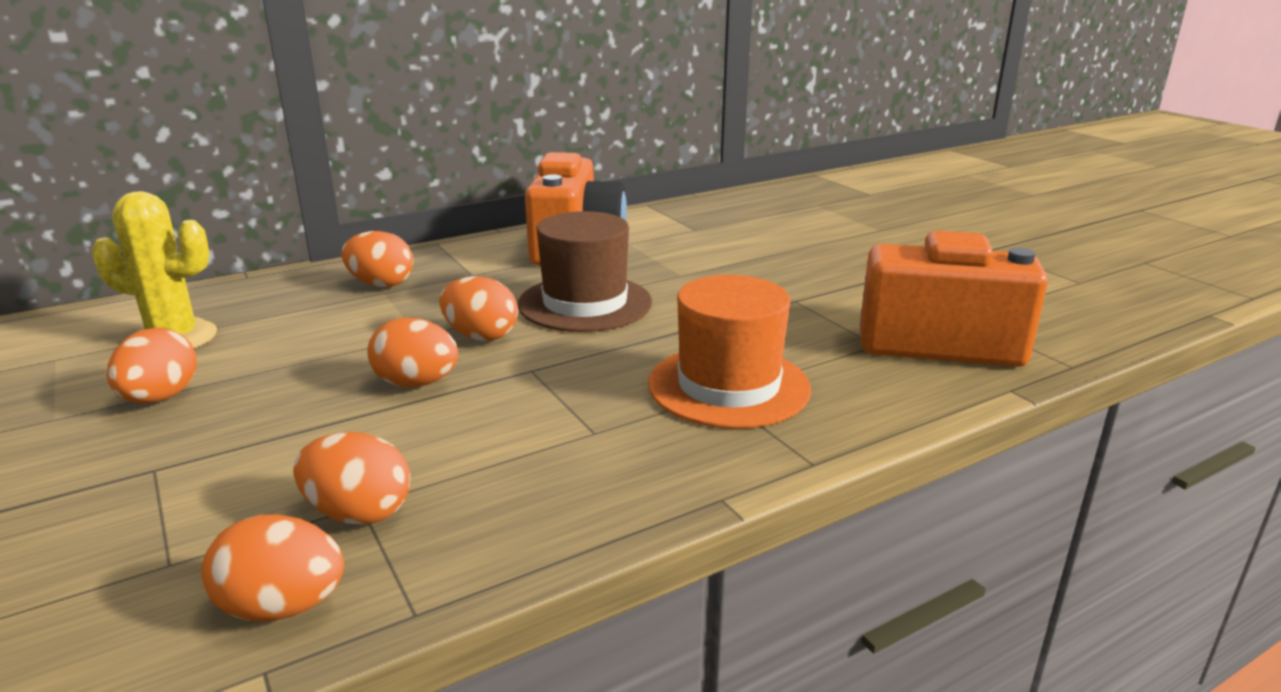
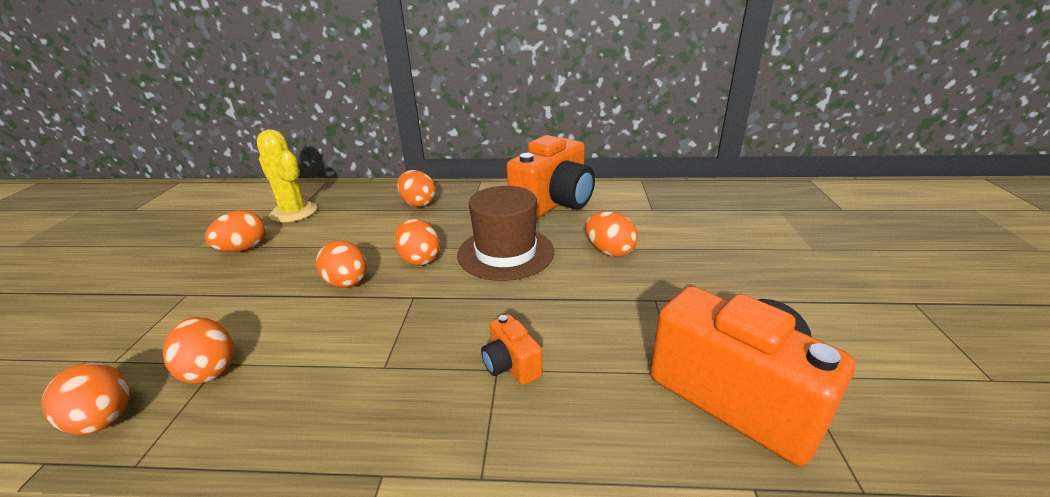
camera: 35 degrees right, 5 degrees up
(700, 274) = (609, 251): none -> orange egg
(728, 386) = (511, 365): orange hat -> orange camera

